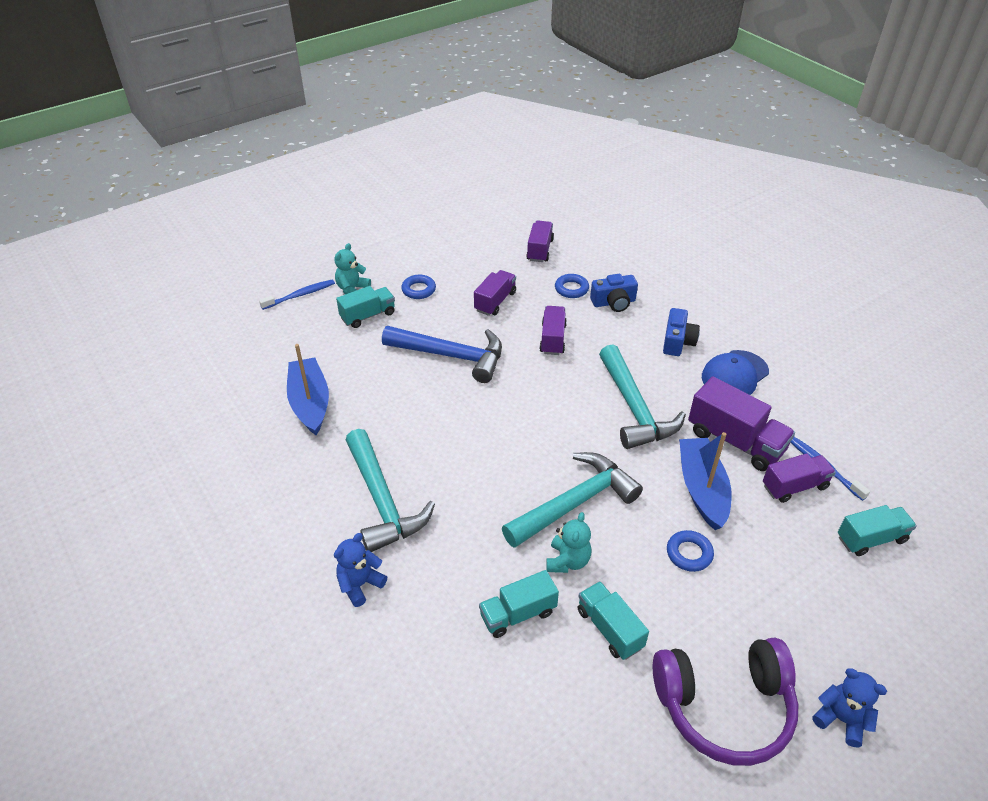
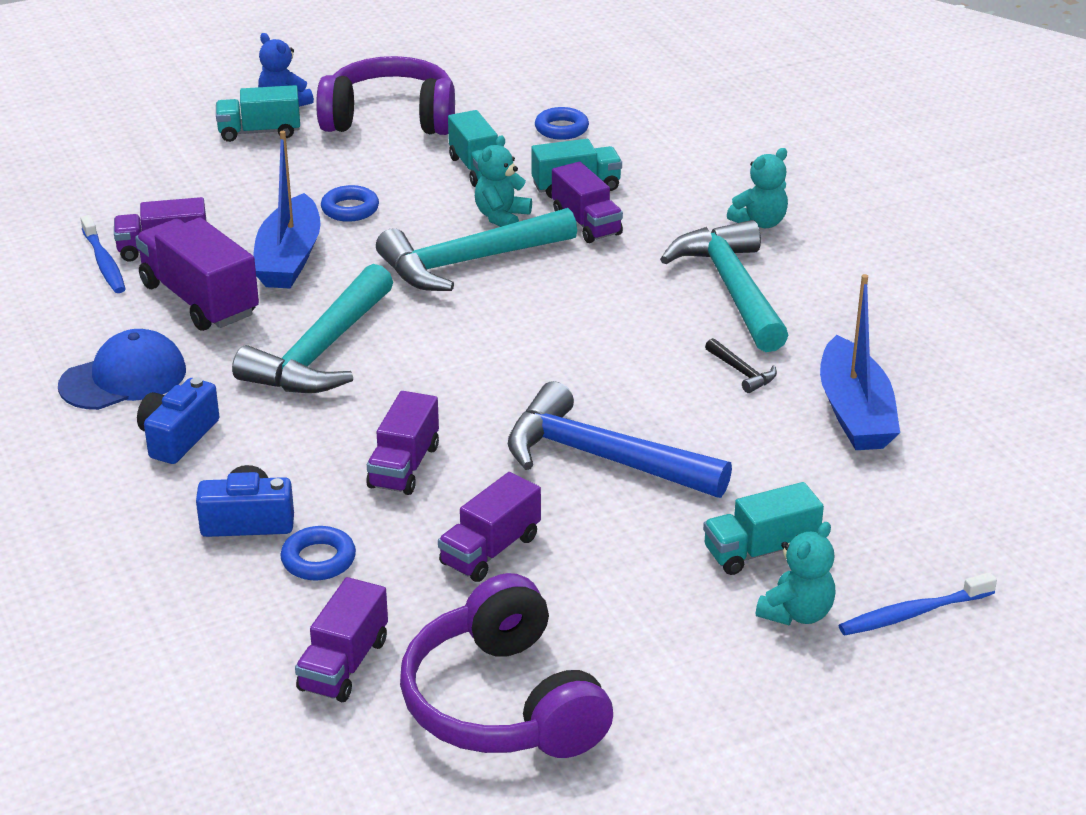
camera: 170 degrees left, 10 degrees down
(360, 584) = (760, 223): blue teddy bear -> turquoise teddy bear
(376, 425) = (742, 372): none -> black hammer
(418, 290) = (649, 596): blue ring -> blue ring (561, 129)
(471, 244) = (503, 703): none -> purple headphones
(499, 563) = (586, 223): none -> purple truck
(634, 408) = (321, 352): turquoise hammer -> turquoise hammer turned 150 degrees counterclockwise
(871, 539) = (119, 200): turquoise truck -> turquoise truck (259, 132)

